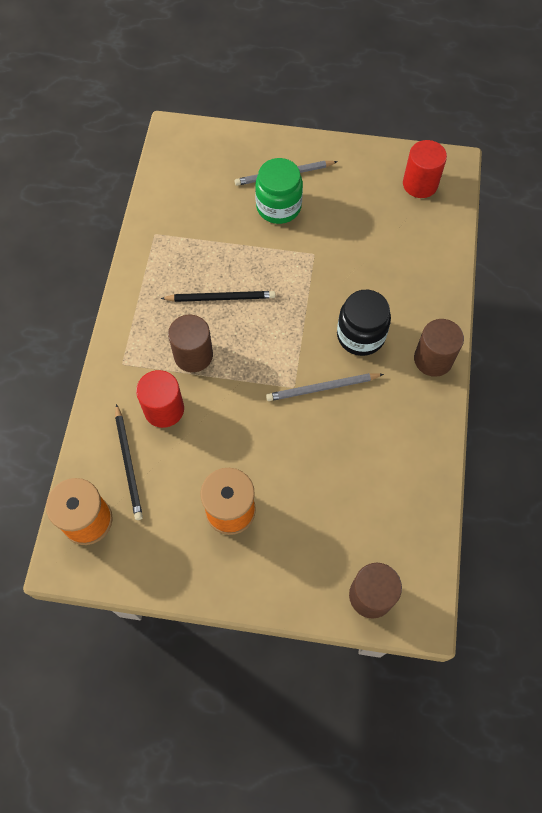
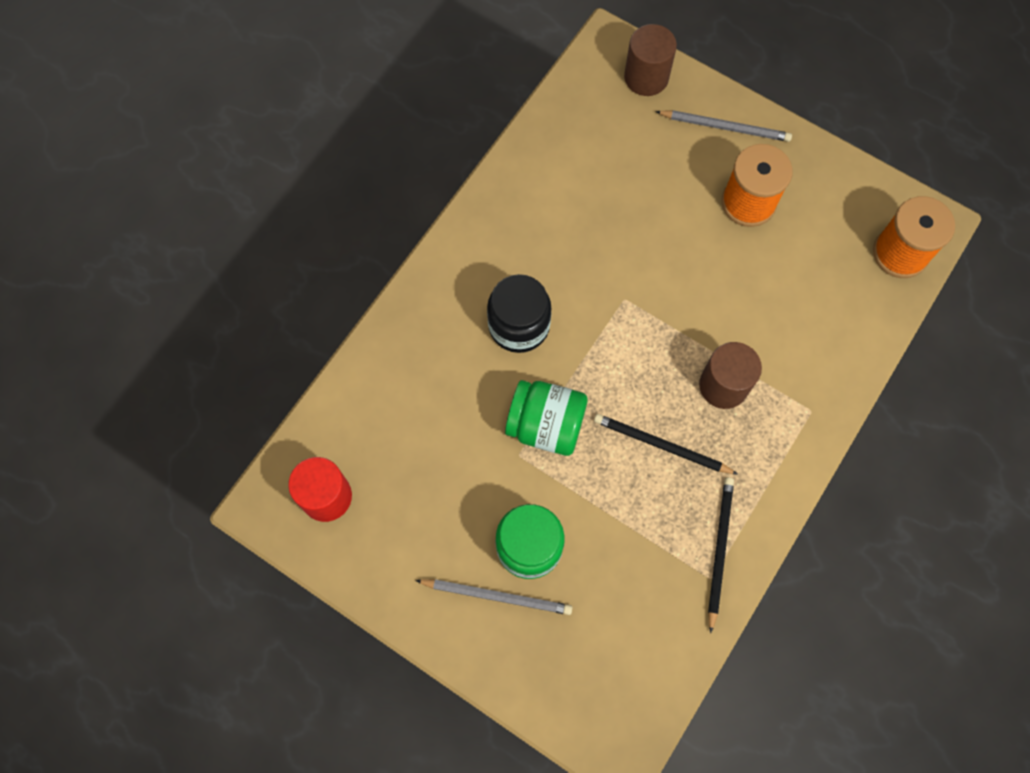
camera: 155 degrees left, 5 degrees up
(128, 464) = (839, 292): black pencil -> black pencil (719, 550)
(164, 409) = (780, 336): red cylinder -> none
(305, 278) = (546, 425): none -> green jar
(322, 388) = (594, 284): grey pencil -> grey pencil (725, 127)
(433, 359) = (454, 264): brown cylinder -> none

